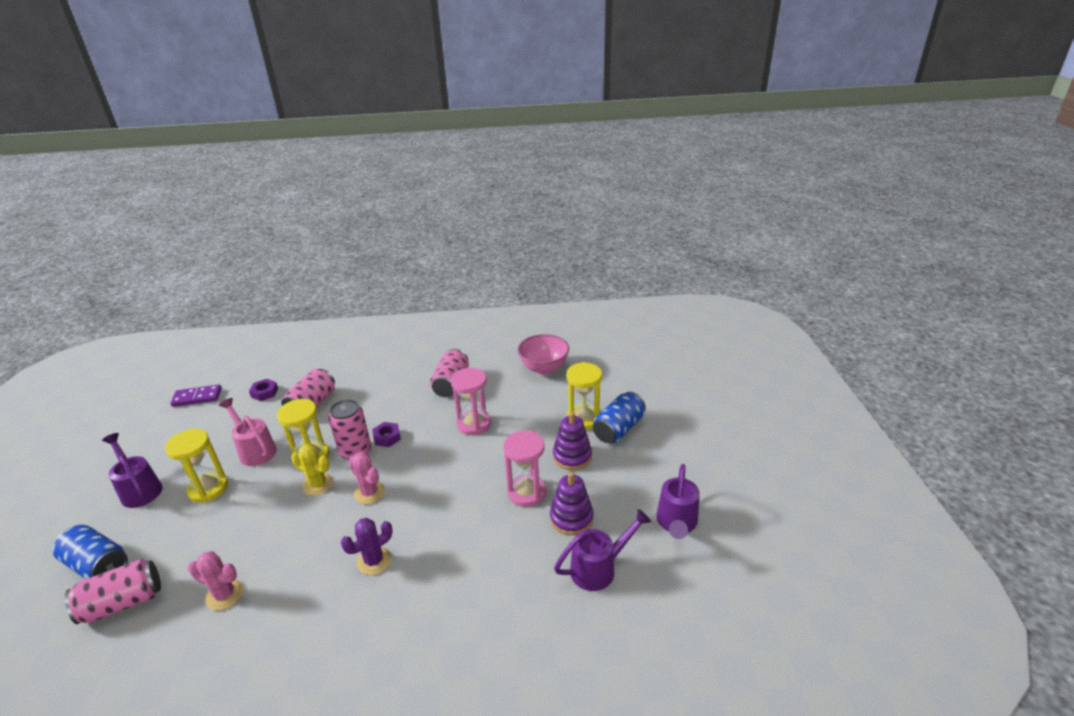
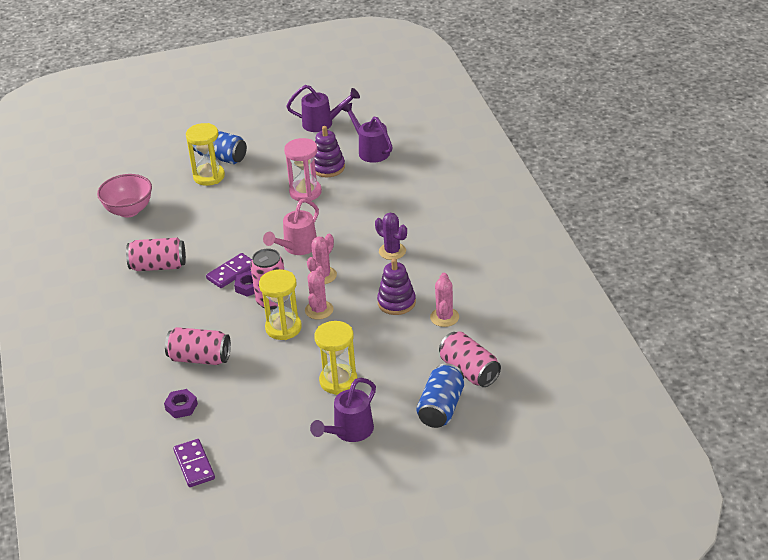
camera: 100 degrees left, 5 degrees up
(255, 450) = (280, 371): pink watering can -> pink watering can (297, 247)
(318, 484) = (319, 310): yellow cactus -> pink cactus
(415, 427) = (231, 272): none -> purple domino
(473, 424) = (222, 237): pink hourglass -> none
(572, 456) = (259, 176): purple stacking toy -> purple stacking toy (396, 302)

